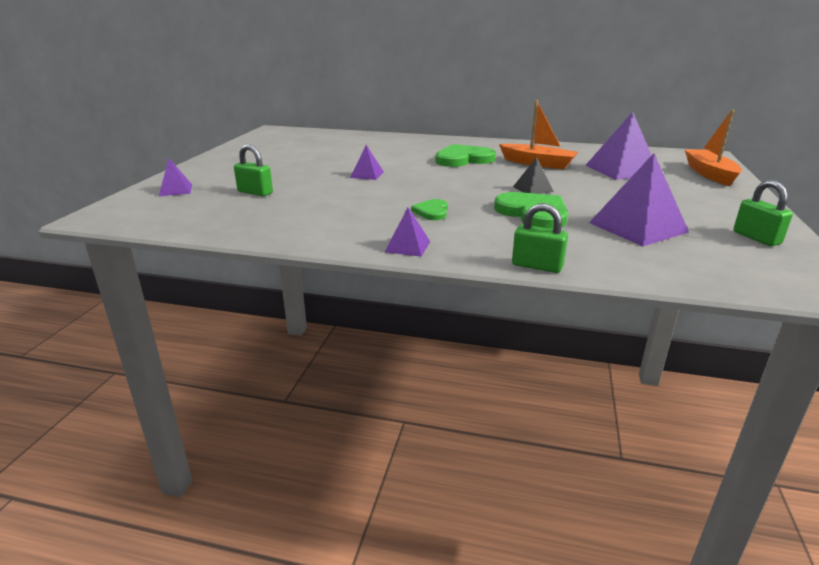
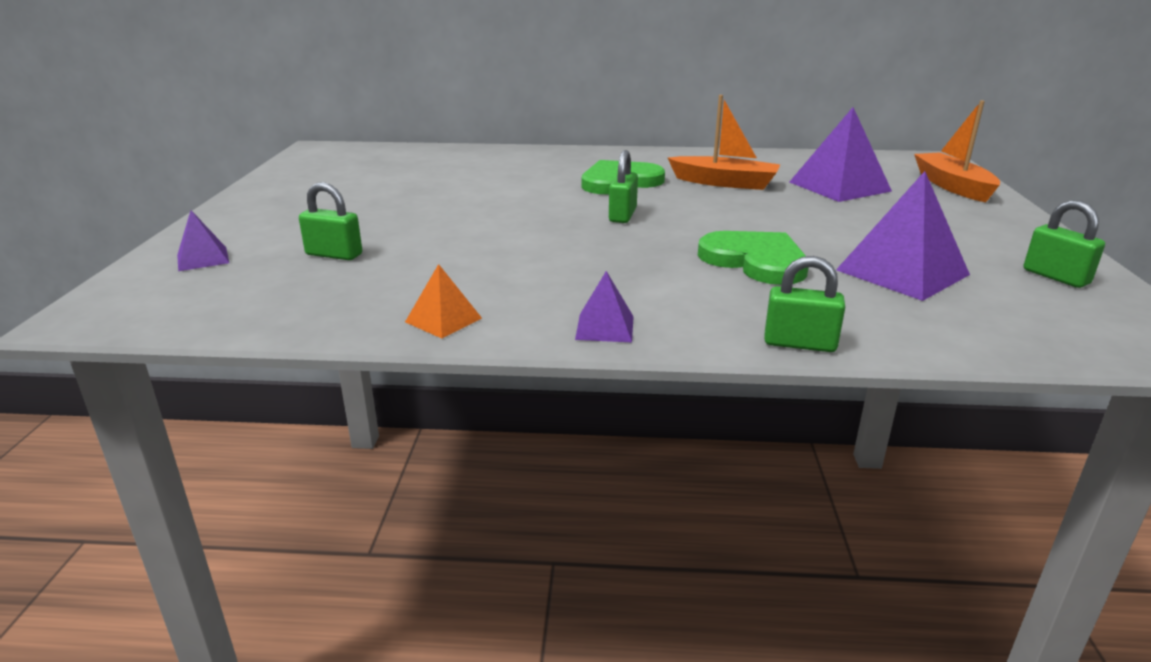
camera: 10 degrees left, 0 degrees up
(305, 234) = (443, 320): none -> orange pyramid
(367, 174) = (492, 214): purple pyramid -> none
(432, 211) = (614, 268): green heart -> none
(454, 180) = (622, 215): none -> green padlock
(533, 189) = (737, 223): black pyramid -> none

